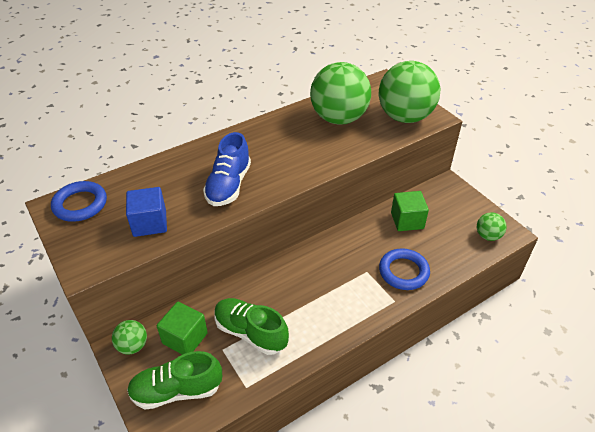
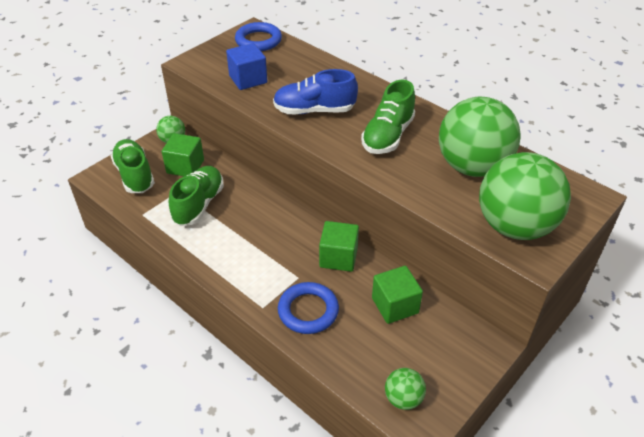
camera: 75 degrees right, 0 degrees up
(285, 150) = (388, 136): none -> green shoe
(351, 241) = (338, 257): none -> green cube

